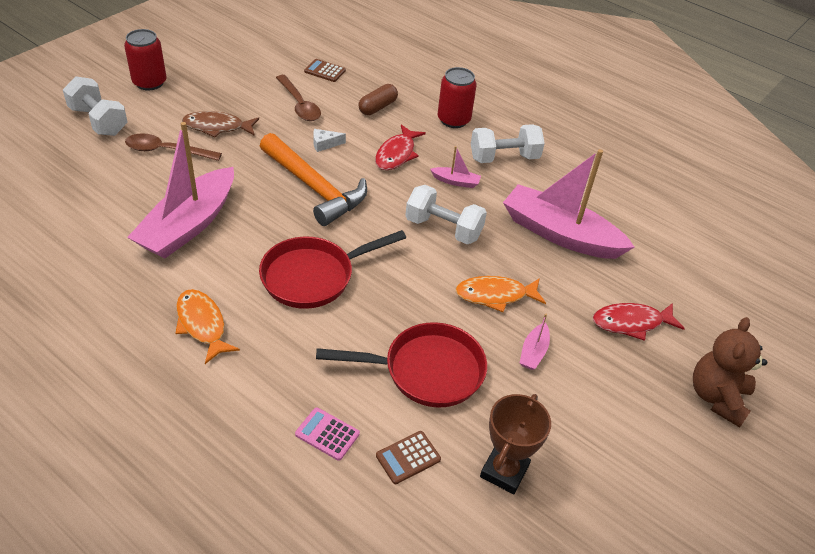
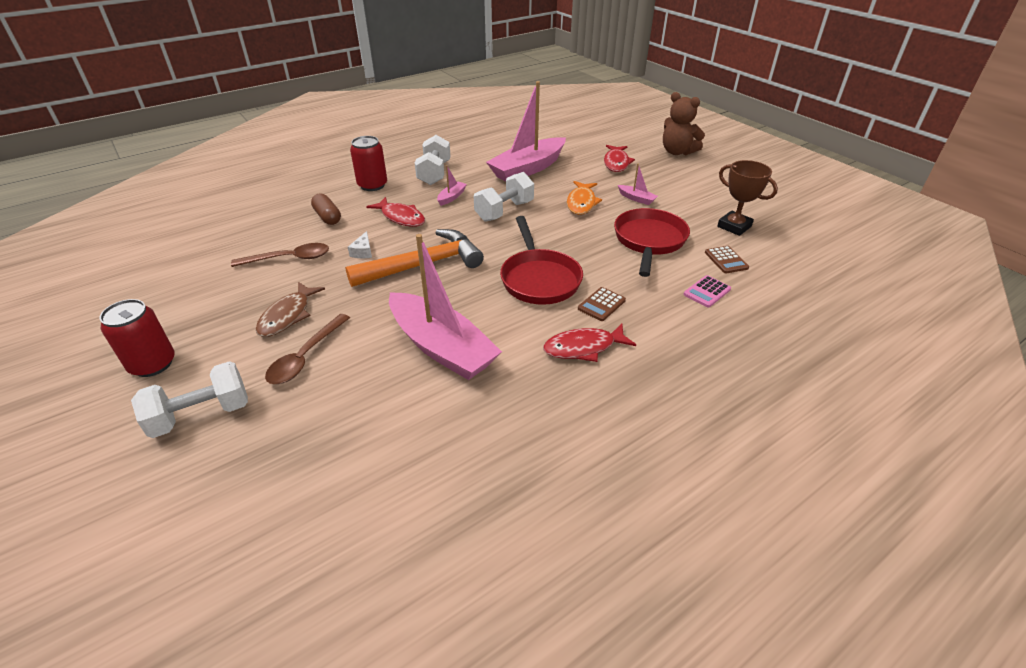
camera: 70 degrees left, 5 degrees down
(202, 324) = (583, 347): orange fish -> red fish
(325, 71) = (244, 237): brown calculator -> brown calculator (601, 304)

